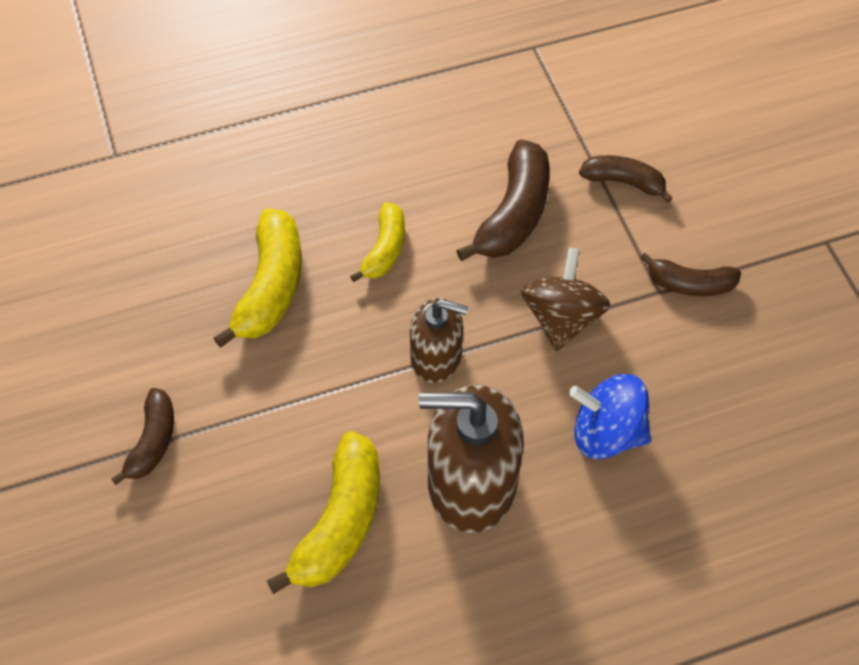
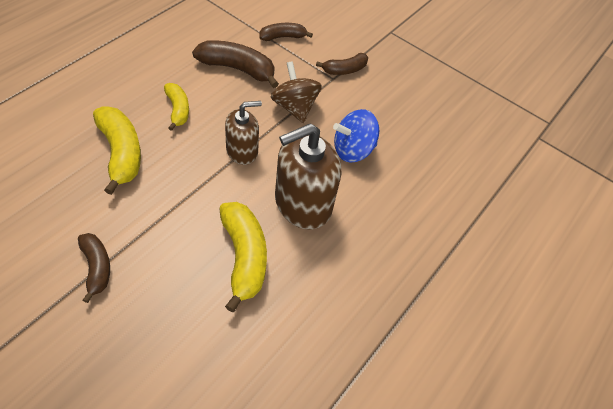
camera: 40 degrees left, 5 degrees down
(514, 213) = (237, 69): brown banana -> brown banana turned 60 degrees counterclockwise

